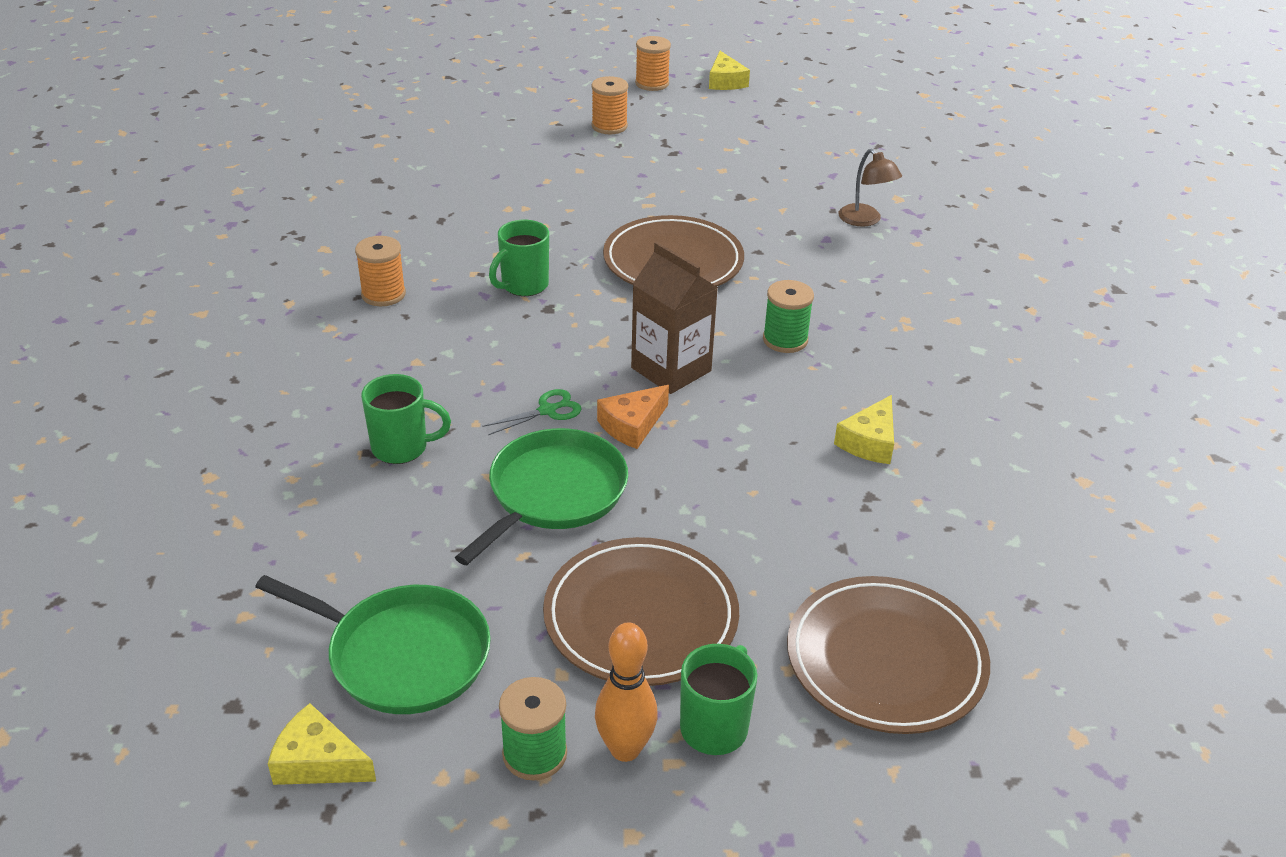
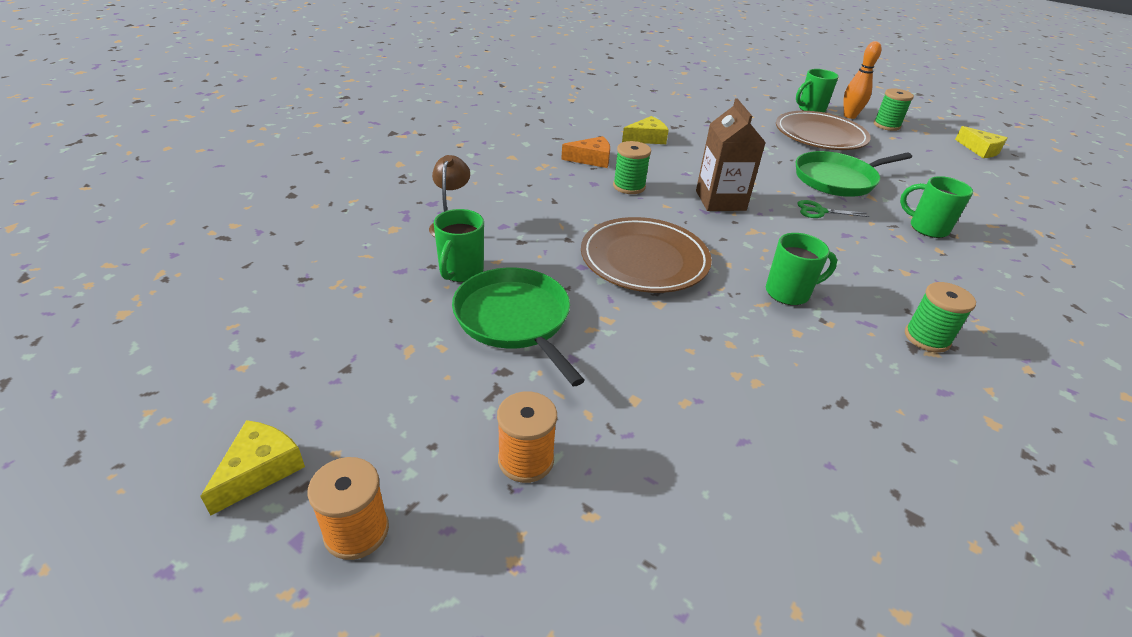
camera: 145 degrees left, 0 degrees up
(383, 294) = (927, 338): orange spool -> green spool
(402, 655) = (939, 161): green pan -> green pan (515, 320)
(632, 425) = (770, 187): orange cheese -> orange cheese (591, 159)
(793, 191) = (460, 271): none -> green mug
(885, 660) = (728, 99): brown plate -> none

